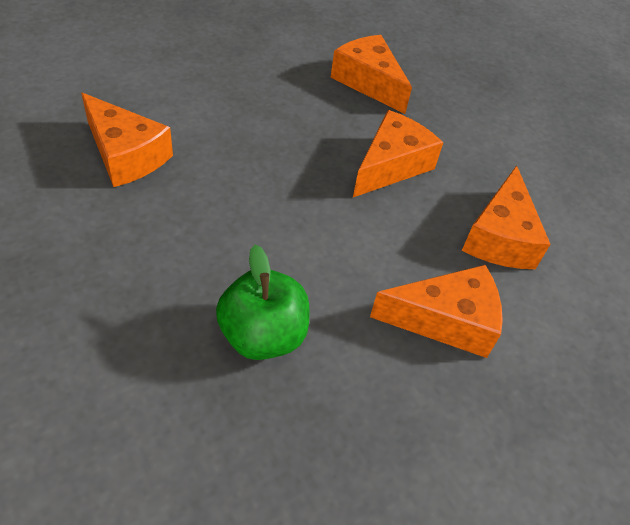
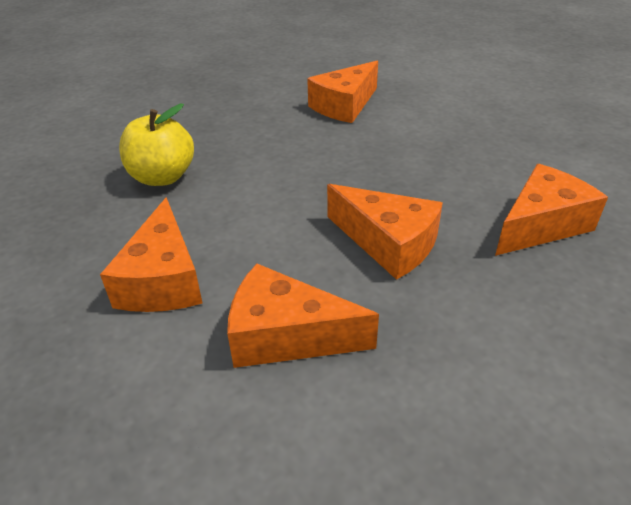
camera: 95 degrees right, 10 degrees down
(263, 336) = (162, 177): green apple -> yellow apple

